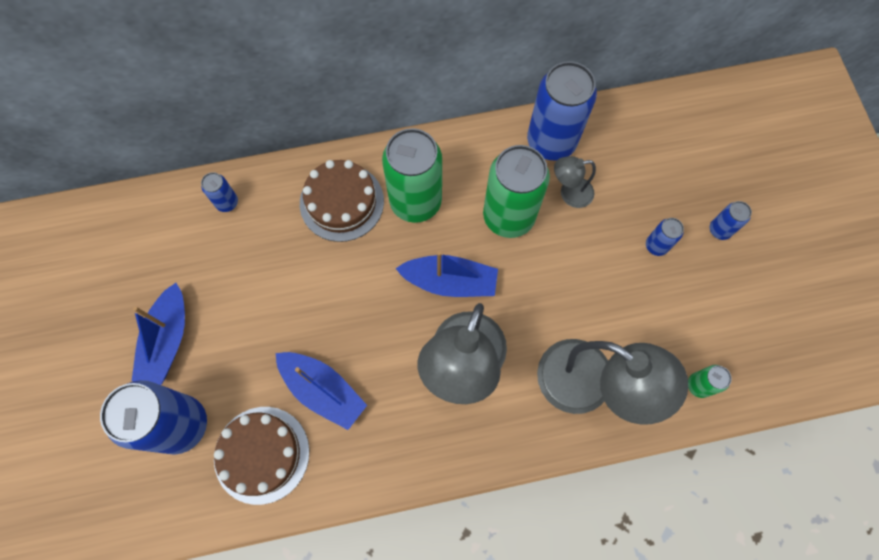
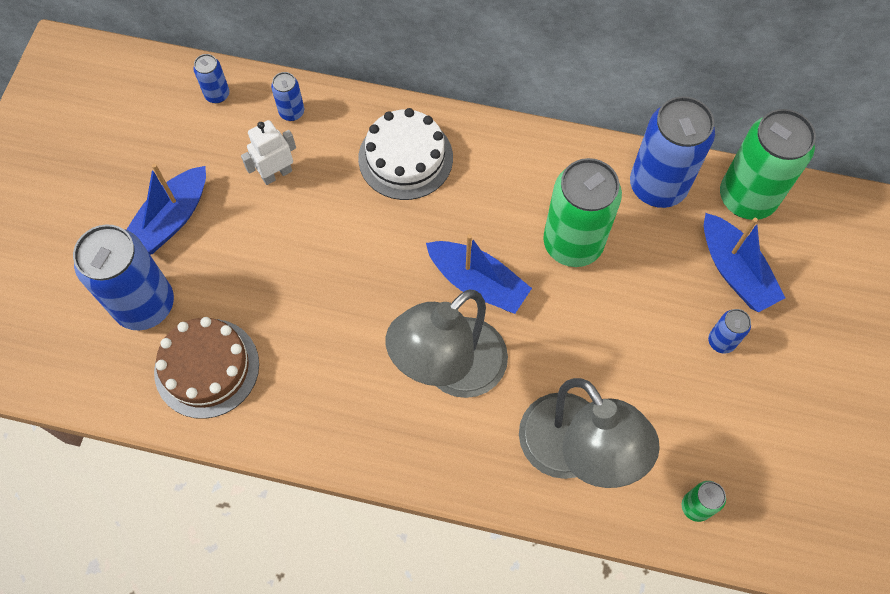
camera: 25 degrees right, 5 degrees down
(240, 261) = (276, 174): none -> white robot
(323, 390) = (296, 333): blue boat -> blue boat (734, 271)
(341, 202) = (405, 158): brown cake -> white cake
(415, 202) = (481, 188): green can -> green can (747, 198)
(569, 193) = (651, 247): grey lamp -> none
(719, 230) = (803, 355): blue can -> blue can (217, 94)

